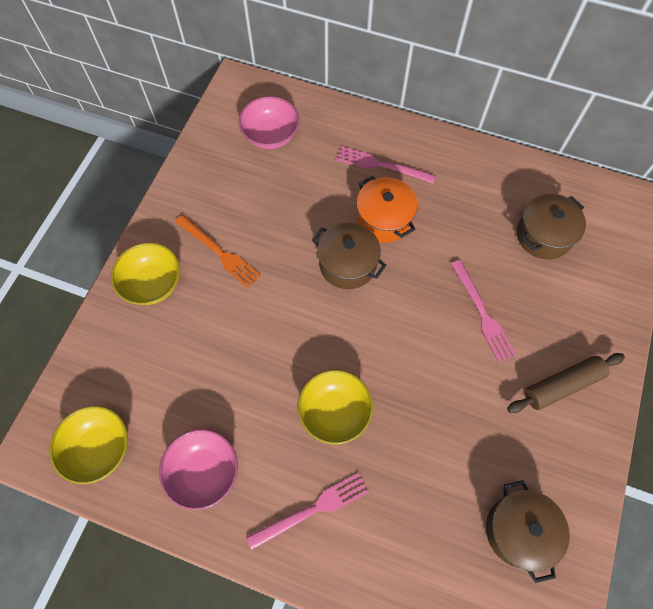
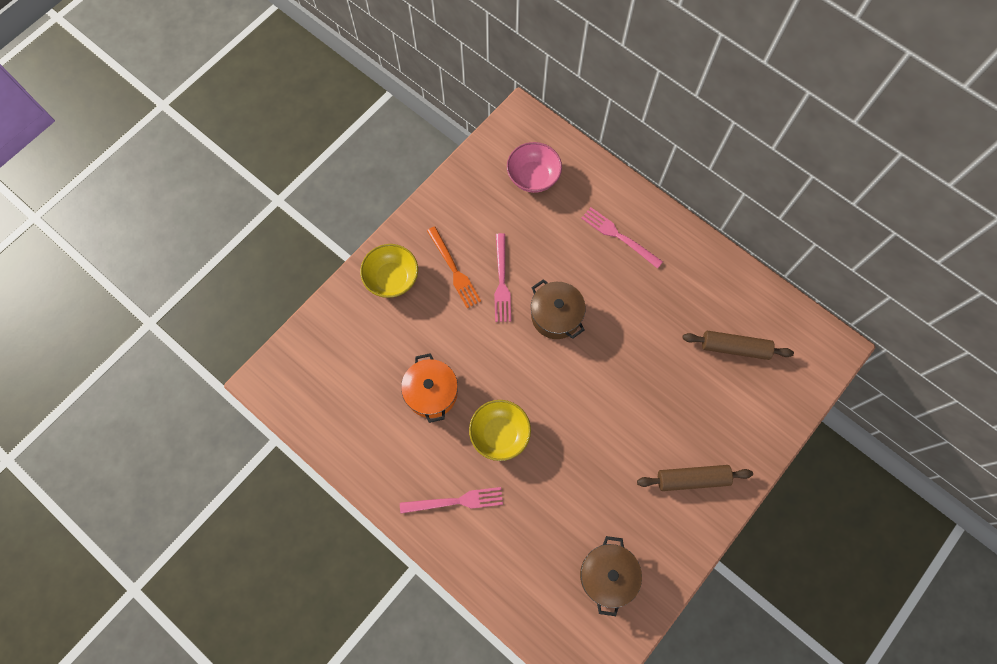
camera: 20 degrees right, 5 degrees up
(99, 448) = (312, 397): yellow bowl -> none
(204, 472) = (384, 443): pink bowl -> none
(384, 219) = (602, 286): orange pot -> orange pot (431, 393)
(482, 313) = (651, 396): pink fork -> pink fork (501, 281)
(543, 235) = (735, 348): brown pot -> brown rolling pin

